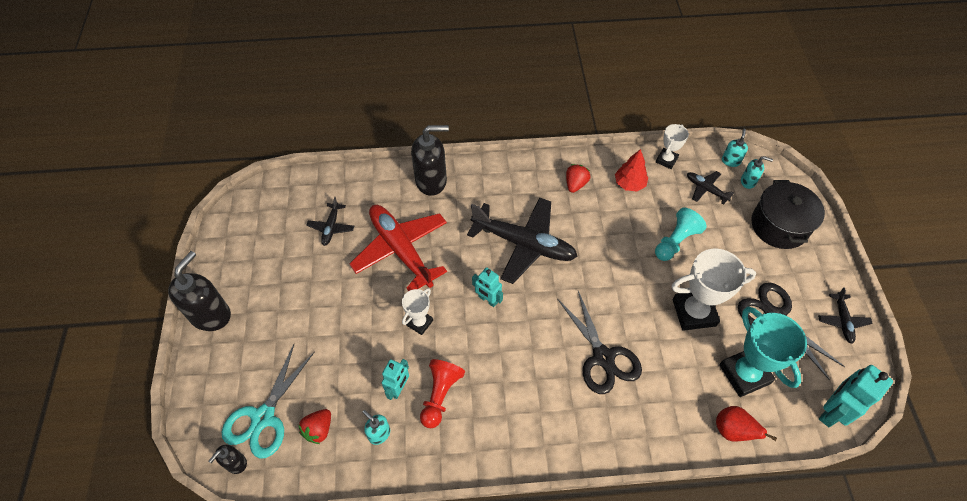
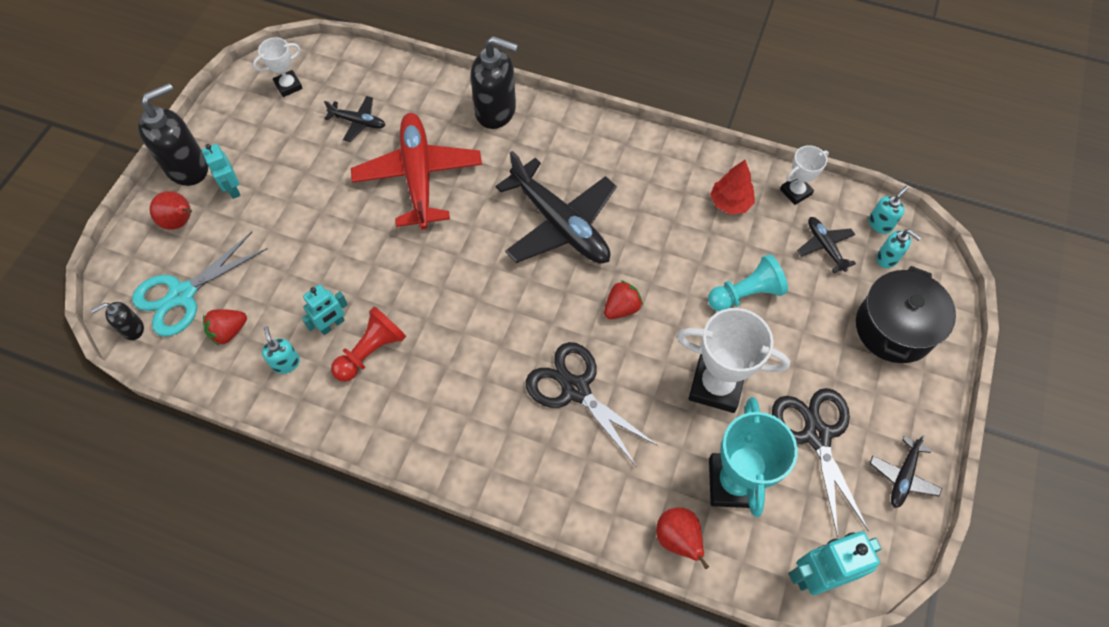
camera: 25 degrees right, 5 degrees up
(229, 360) = (181, 222): none -> red pear
(331, 227) = (358, 122): black plane -> black plane turned 105 degrees counterclockwise
(419, 323) = (393, 264): white trophy -> white trophy (288, 86)
(488, 300) = (482, 270): turquoise robot -> turquoise robot (233, 189)
(575, 184) = (663, 178): red strawberry -> red strawberry (621, 308)
(603, 357) = (575, 389): black scissors -> black scissors turned 135 degrees clockwise

